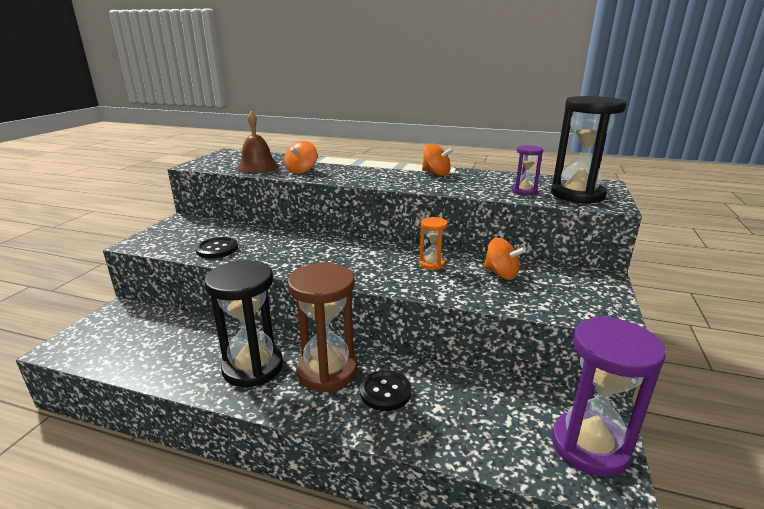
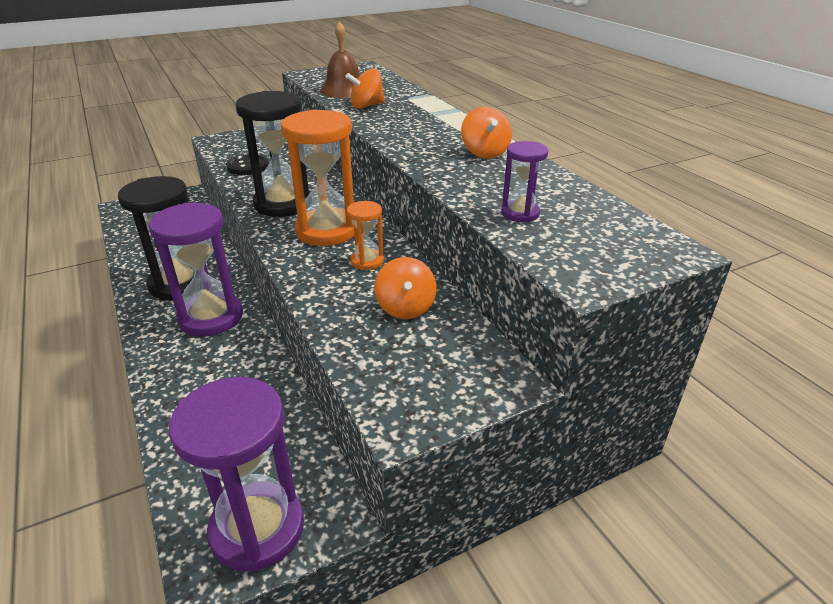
camera: 45 degrees right, 10 degrees up
(327, 371) = (211, 317): brown hourglass -> purple hourglass
(371, 260) = (327, 231): none -> orange hourglass
(385, 392) = (214, 361): black button -> none
(577, 195) = (576, 247): black hourglass -> black hourglass (283, 204)

